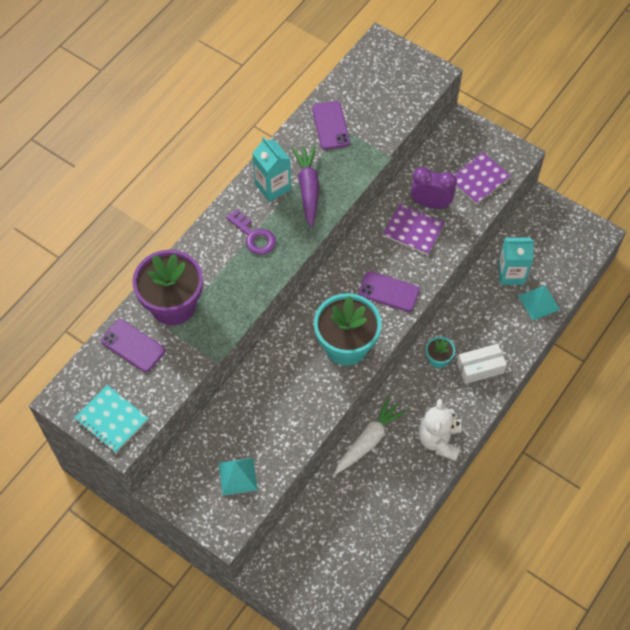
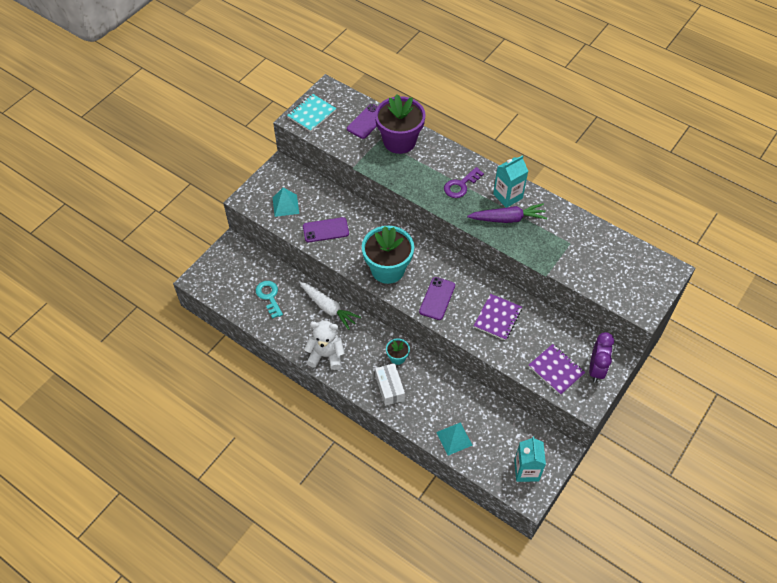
camera: 90 degrees right, 5 degrees down
(330, 125) = (573, 234): purple phone -> purple phone (325, 230)
(352, 516) = (269, 297): none -> turquoise key
(430, 204) = (525, 331): purple clock -> purple clock (596, 369)
(511, 274) = (482, 418): turquoise carton -> turquoise carton (526, 470)

